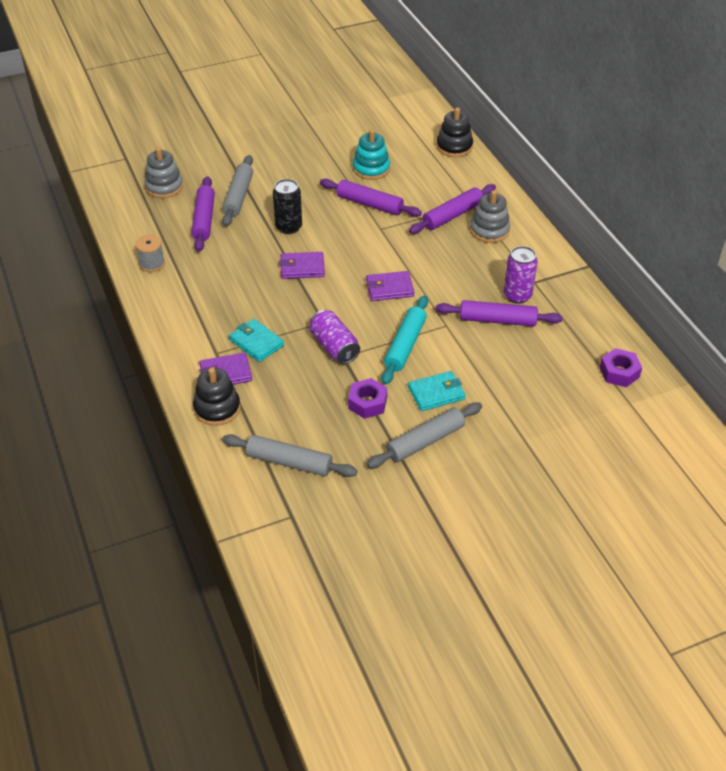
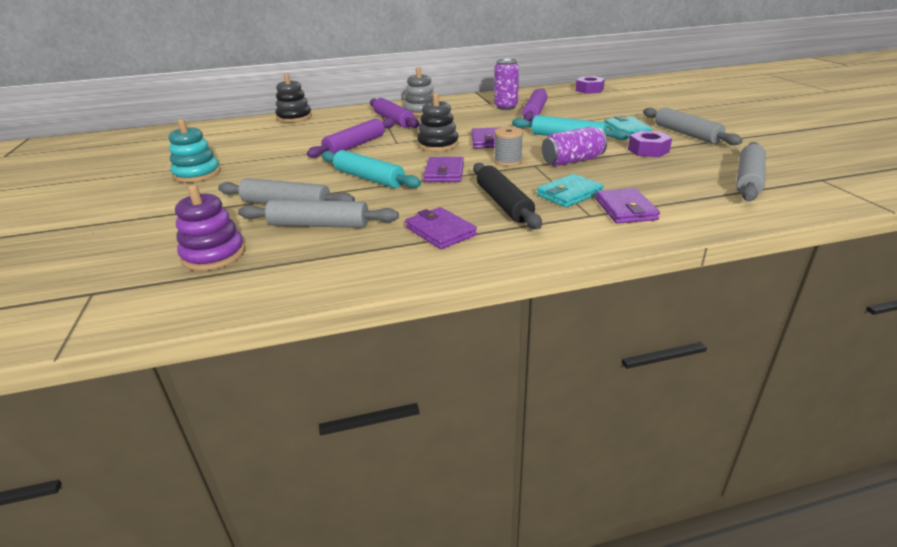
camera: 80 degrees left, 15 degrees down
(152, 264) = (399, 261): grey spool -> grey spool (508, 161)
(164, 187) = (214, 255): grey stacking toy -> purple stacking toy
(192, 277) = (440, 231): none -> purple wallet
(204, 220) = (319, 225): purple rolling pin -> grey rolling pin
(217, 408) = (687, 213): black stacking toy -> black stacking toy (438, 145)
(238, 305) = (503, 203): none -> black rolling pin
(288, 227) = (369, 178): black can -> turquoise rolling pin
(371, 169) = (297, 144): turquoise stacking toy -> turquoise stacking toy (197, 174)

